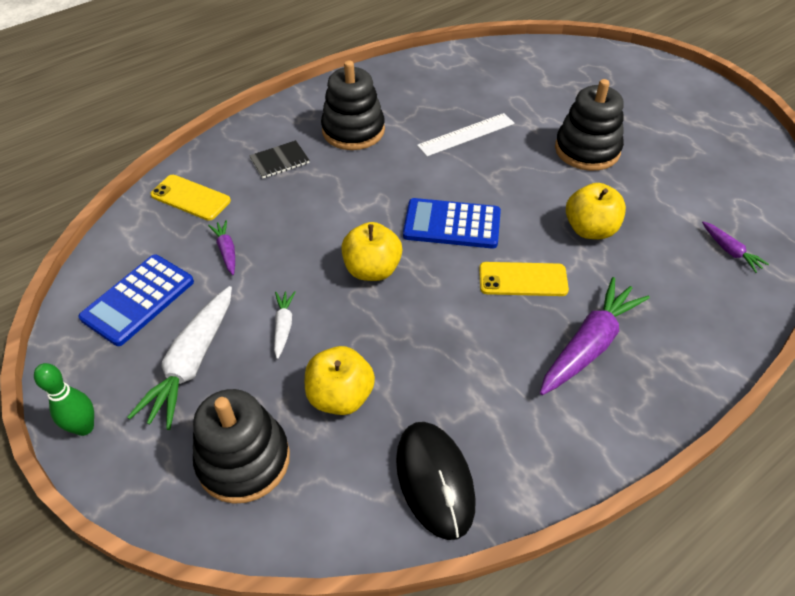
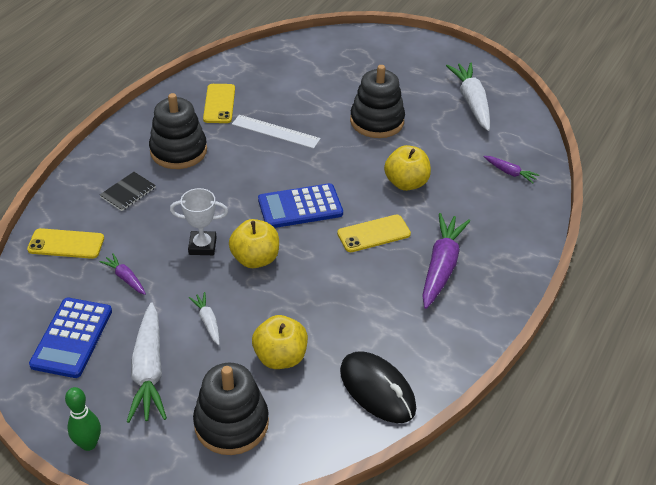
camera: 25 degrees left, 5 degrees down
(323, 239) = (202, 246): none -> white trophy
(420, 92) = (219, 104): none -> yellow phone
(466, 134) = (275, 131): white ruler -> white ruler turned 75 degrees clockwise
(714, 154) = (471, 102): none -> white carrot

